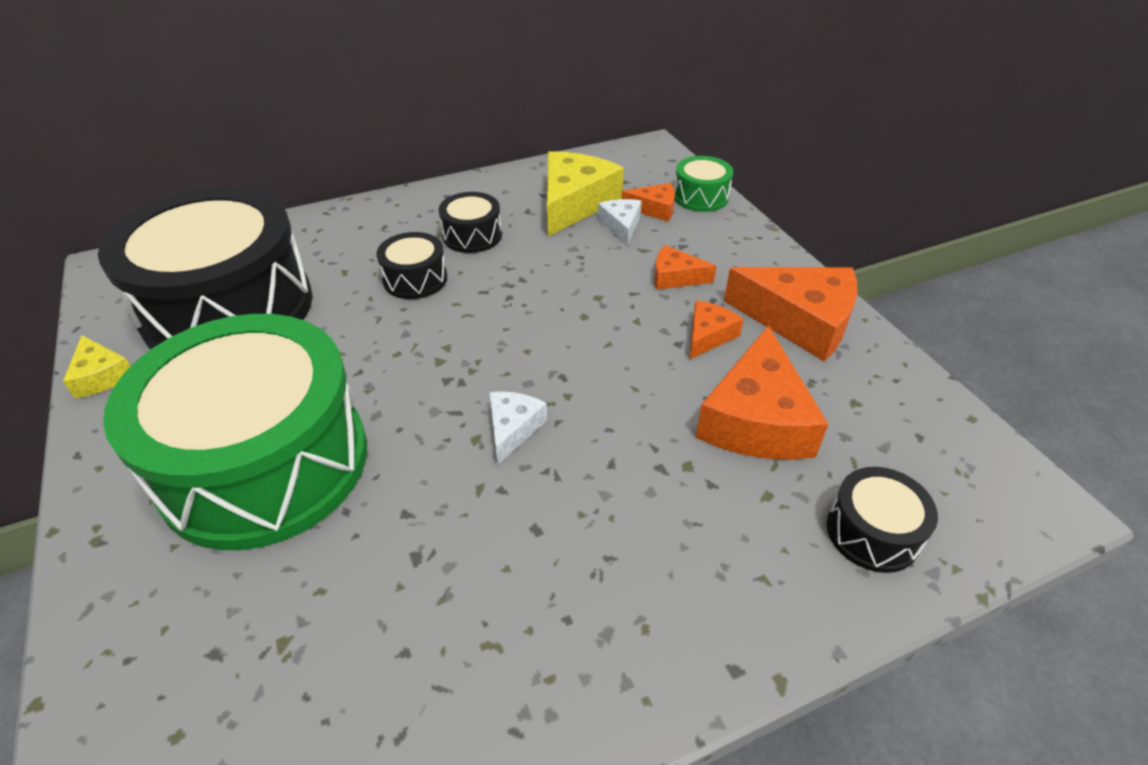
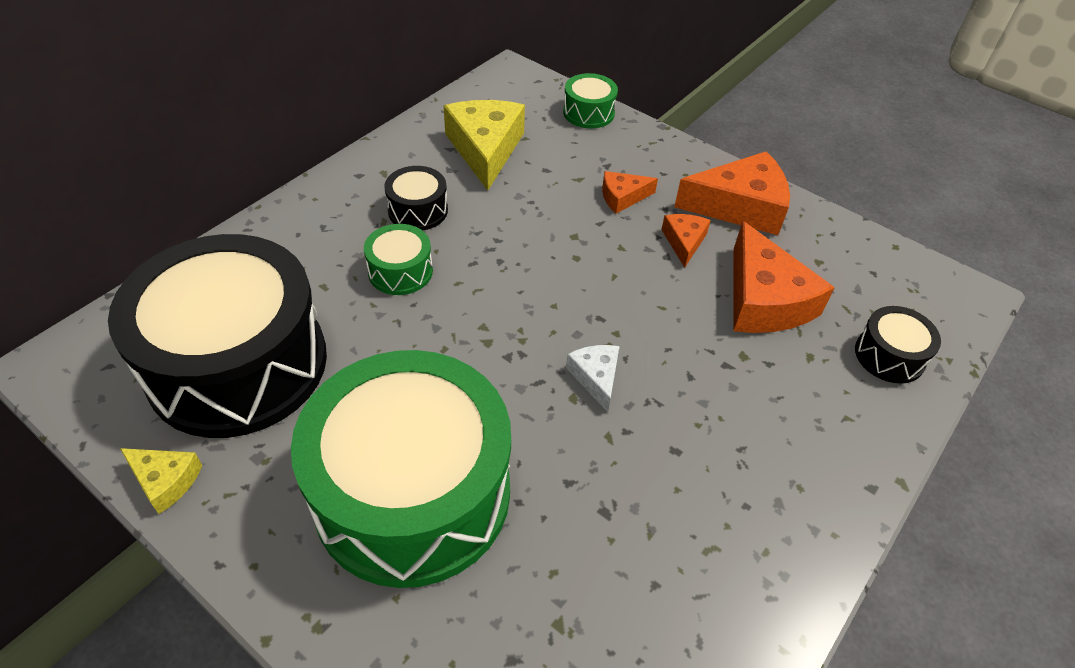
camera: 30 degrees left, 5 degrees up
(415, 279) = (400, 271): black drum -> green drum
(621, 225) = (543, 160): white cheese -> none
(654, 209) = (559, 135): orange cheese -> none

